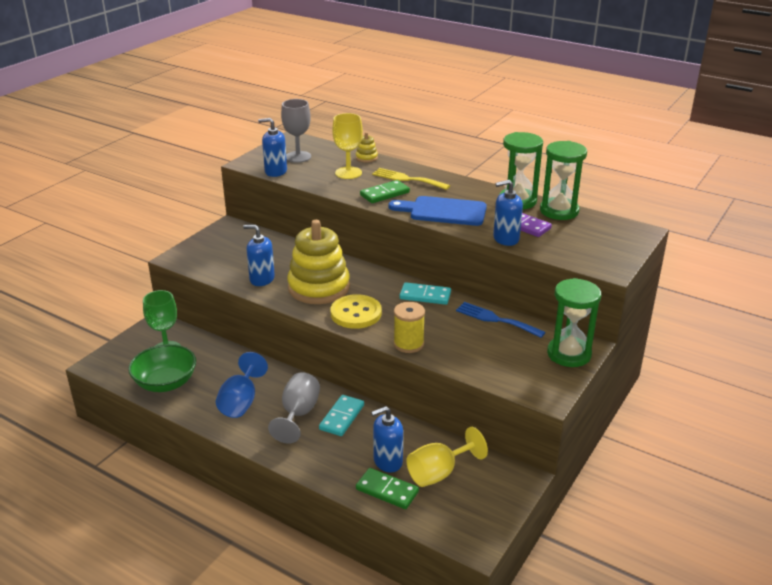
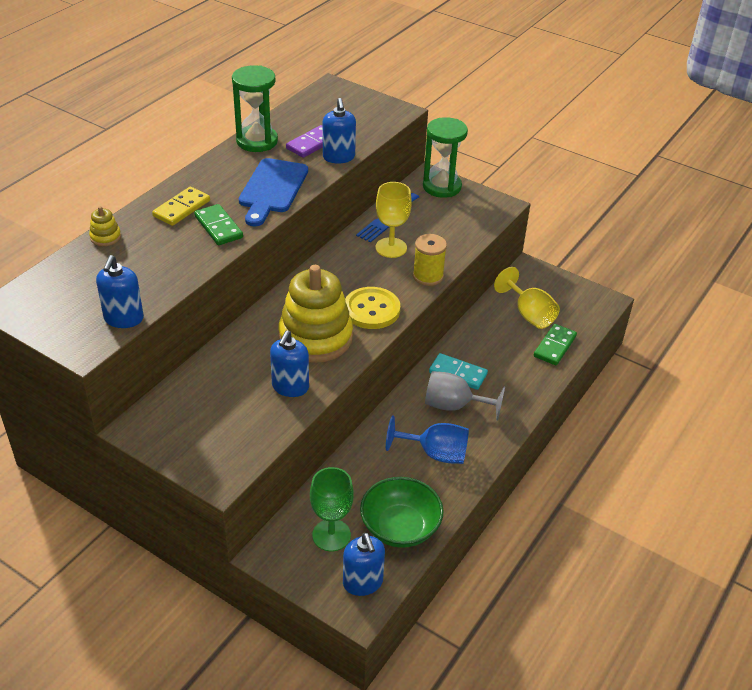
camera: 90 degrees left, 10 degrees up
(298, 157) = (79, 298): grey goblet -> none
(348, 173) = (149, 253): yellow goblet -> yellow goblet (391, 248)
(387, 461) = (518, 344): blue soap dispenser -> blue soap dispenser (363, 582)
(407, 179) = (181, 208): yellow fork -> yellow domino
(425, 296) = (340, 260): turquoise domino -> none
(559, 211) = (284, 121): green hourglass -> none

